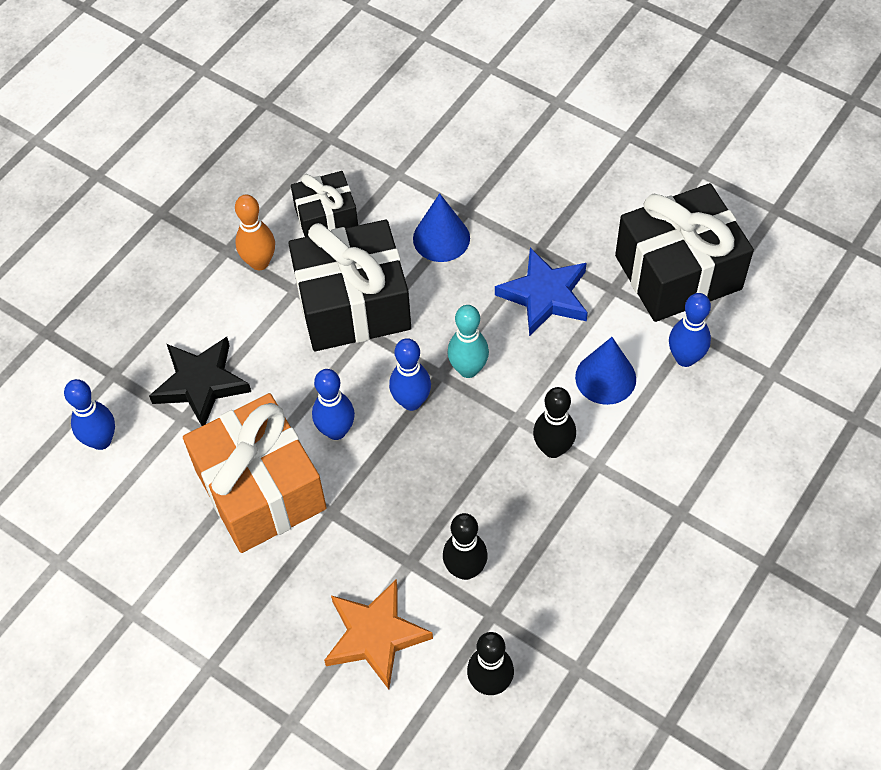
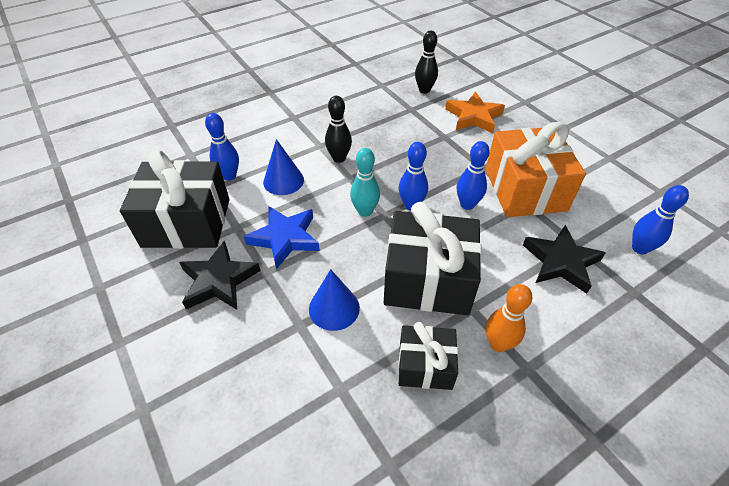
camera: 160 degrees left, 10 degrees down
(465, 569) = (416, 126): black bowling pin -> none
(582, 222) = (219, 280): none -> black star

